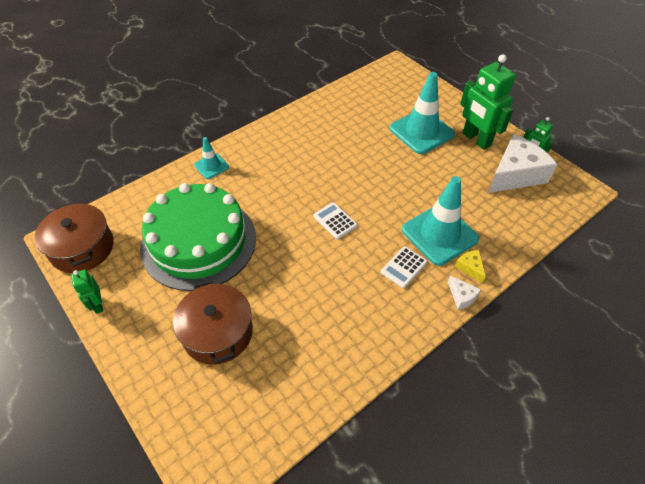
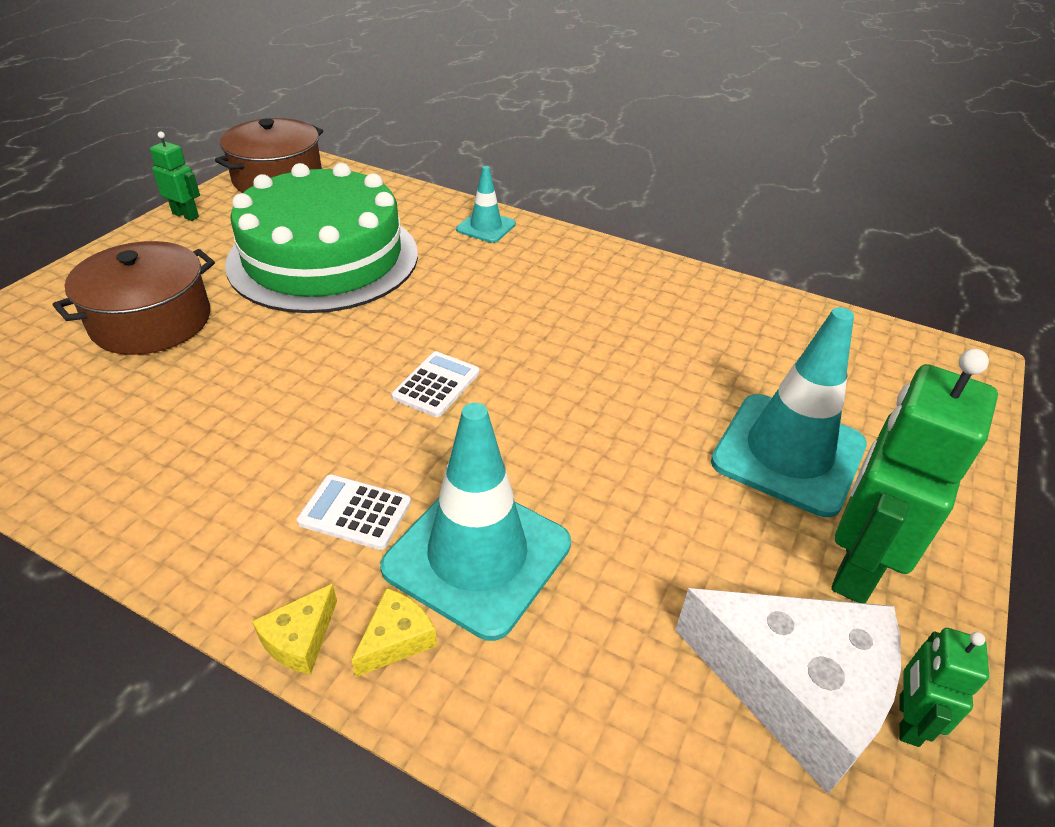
camera: 65 degrees right, 10 degrees down
(98, 305) = (186, 215): green robot -> green robot turned 75 degrees clockwise
(462, 296) = (300, 639): white cheese -> yellow cheese

